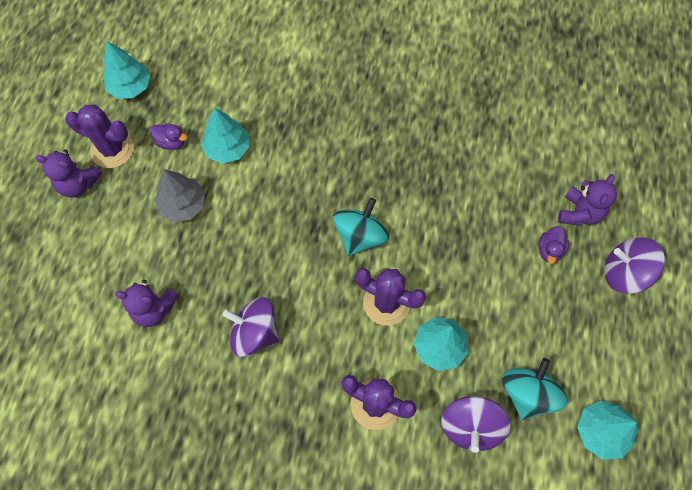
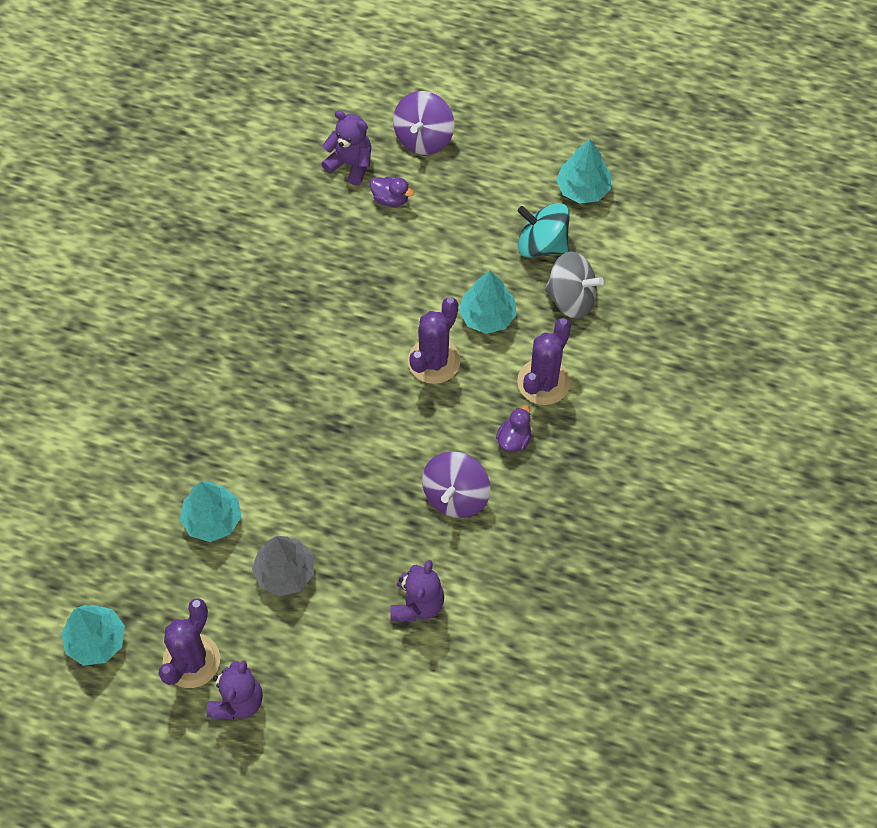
camera: 85 degrees left, 5 degrees down
(171, 142) = (192, 587): purple duck -> purple duck (514, 439)
(360, 236) = (351, 380): turquoise spinning top -> none
(470, 426) = (571, 298): purple spinning top -> grey spinning top

